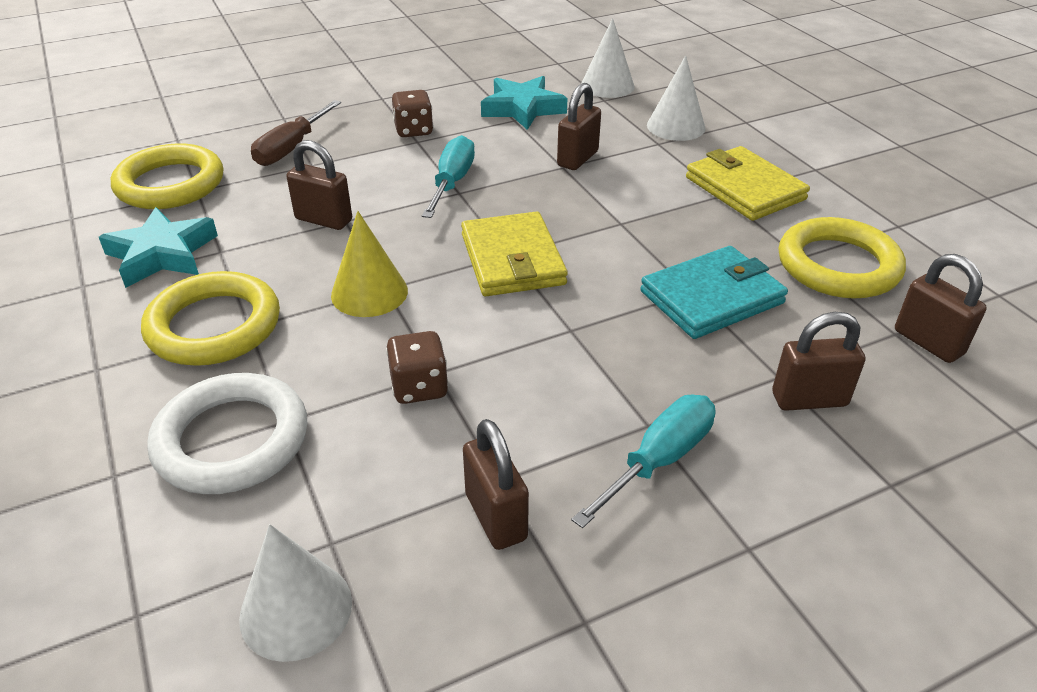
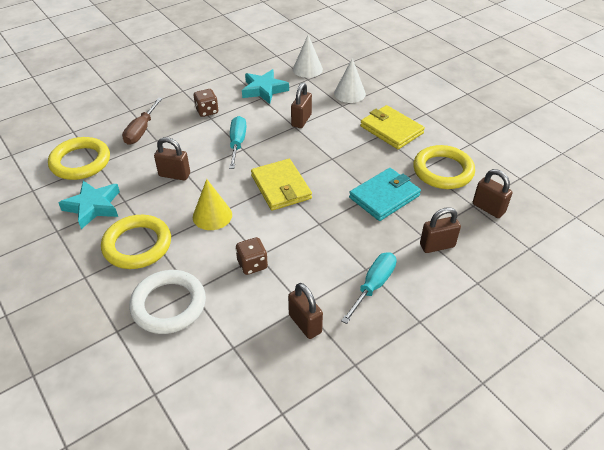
camera: 10 degrees left, 5 degrees up
(296, 609) = (226, 379): white cone -> none

